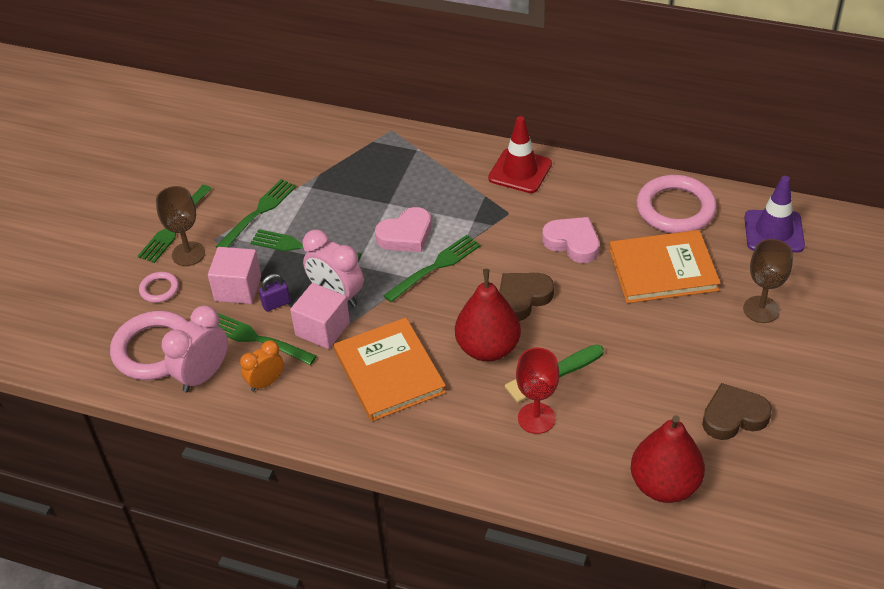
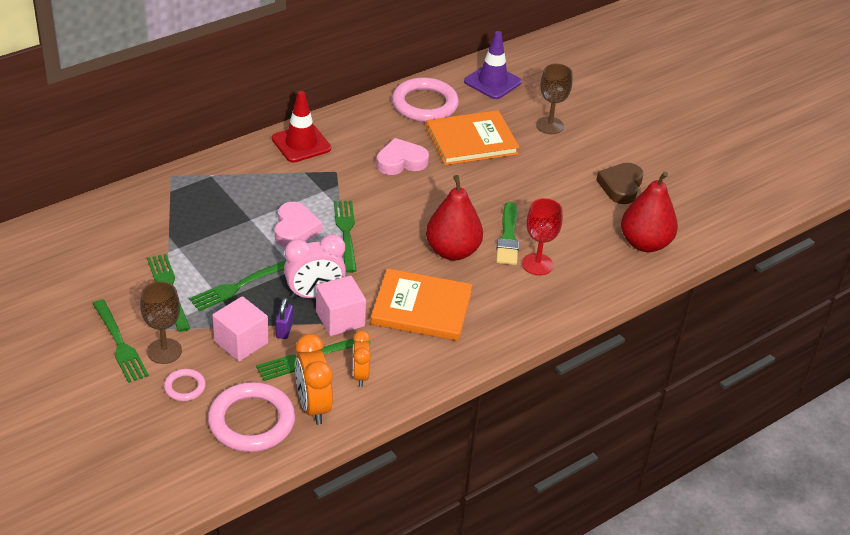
camera: 60 degrees left, 5 degrees down
(203, 375) = (313, 406): pink clock -> orange clock
(522, 298) = (425, 211): brown heart -> none
(663, 269) = (471, 141): orange book -> orange book turned 45 degrees clockwise

